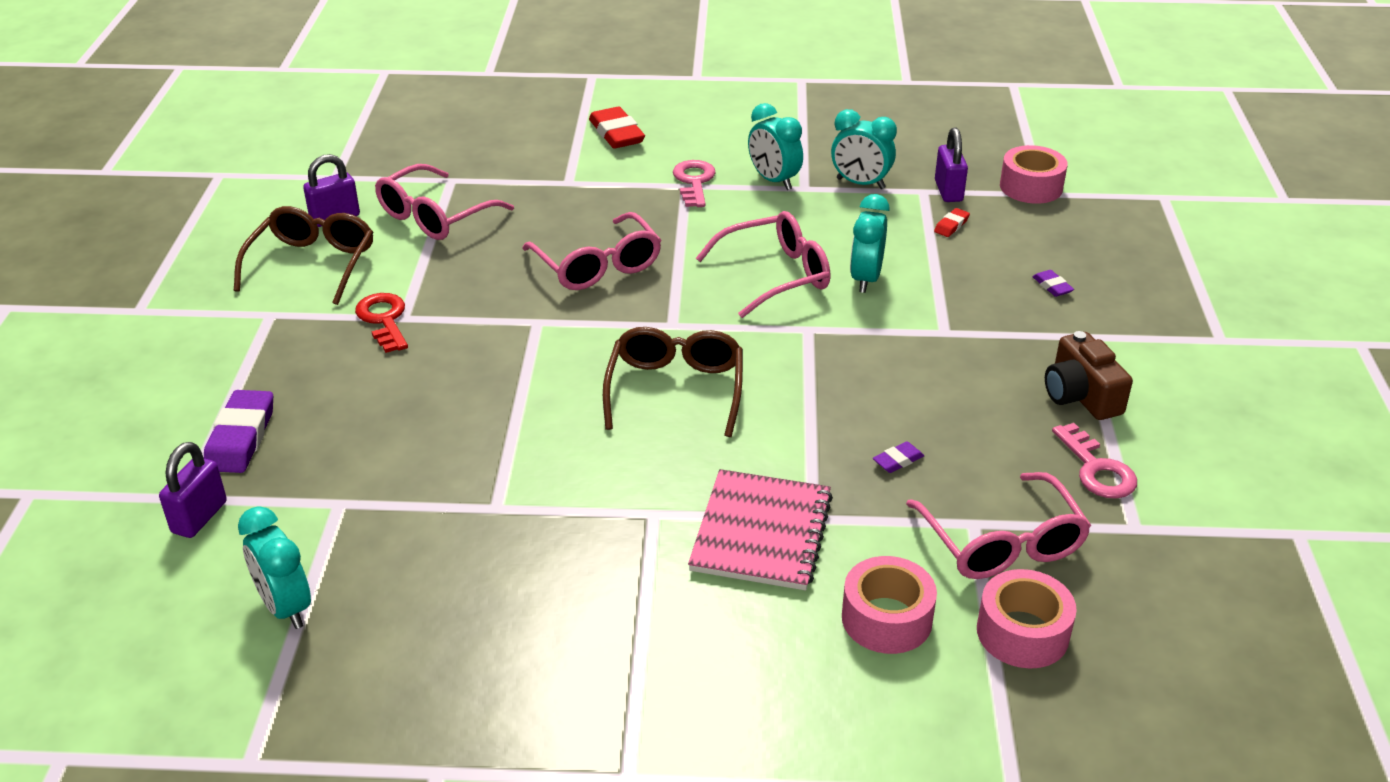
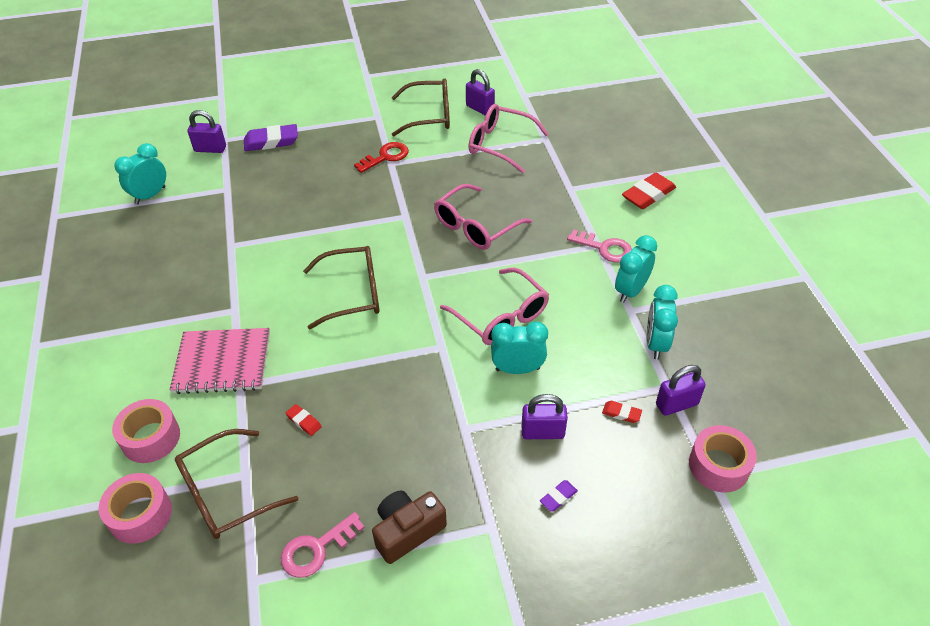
camera: 75 degrees right, 10 degrees up
(694, 181) = (605, 248): pink key -> pink key turned 45 degrees clockwise
(898, 460) = (304, 421): purple eraser -> red eraser
(963, 279) = (542, 432): none -> purple padlock
(1002, 543) = (225, 494): pink glasses -> brown glasses

